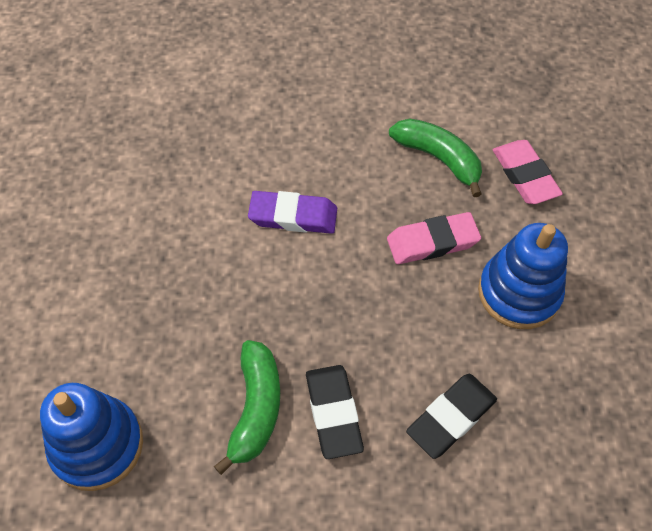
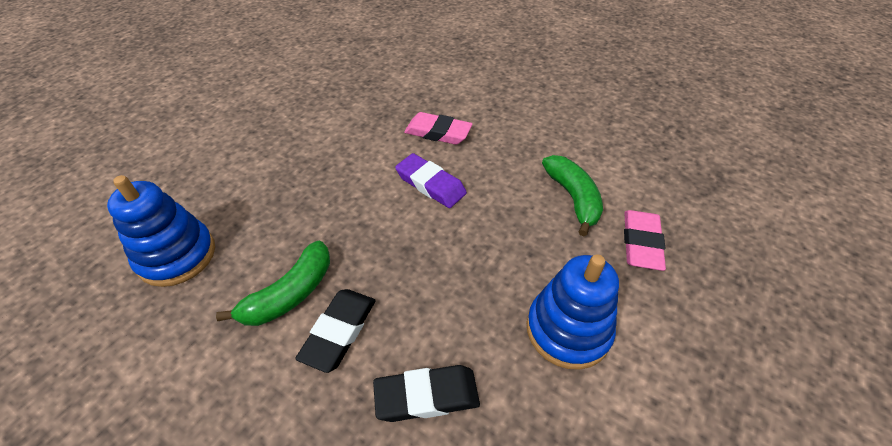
camera: 35 degrees right, 10 degrees down
(432, 242) = (521, 252): pink eraser -> pink eraser (438, 132)

